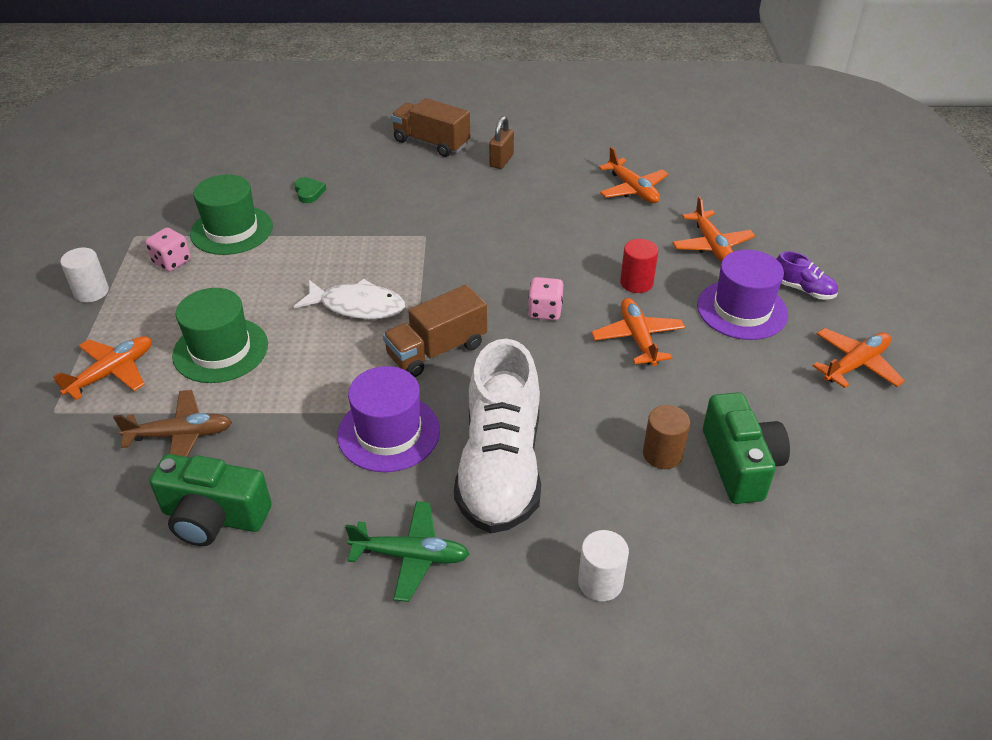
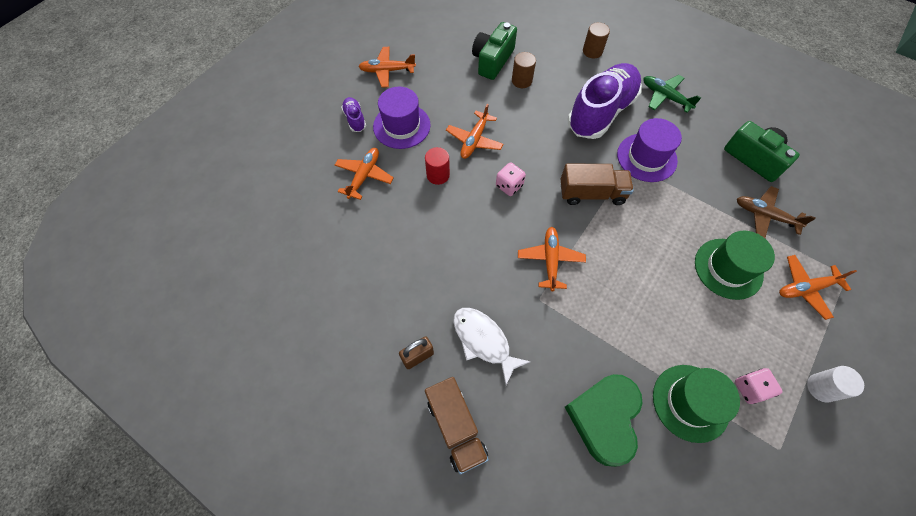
camera: 145 degrees left, 20 degrees up
(309, 192) = (605, 418): green heart -> green heart, size x2.38
(357, 306) = (623, 256): white fish -> white fish (484, 341)
(500, 467) = (601, 112): white shoe -> purple shoe
(600, 582) = (592, 51): white cylinder -> brown cylinder
(633, 189) = (355, 255): orange plane -> orange plane (550, 260)

